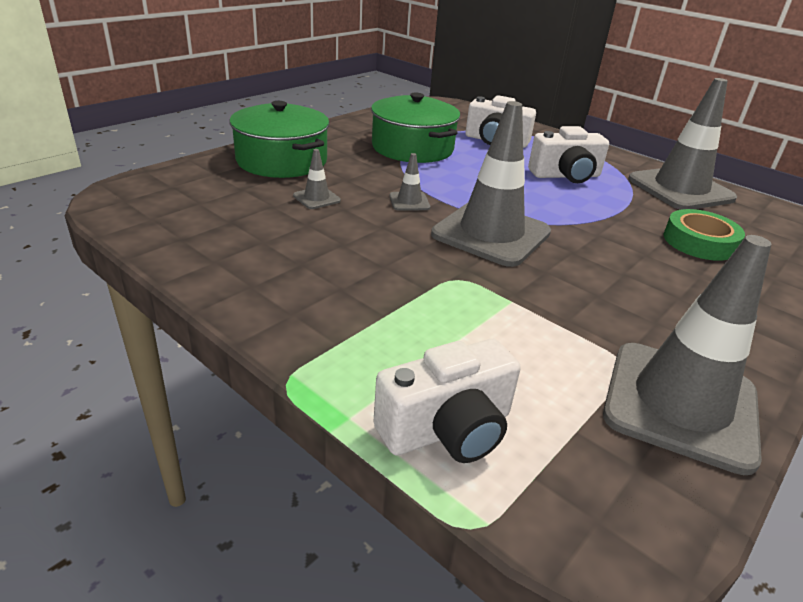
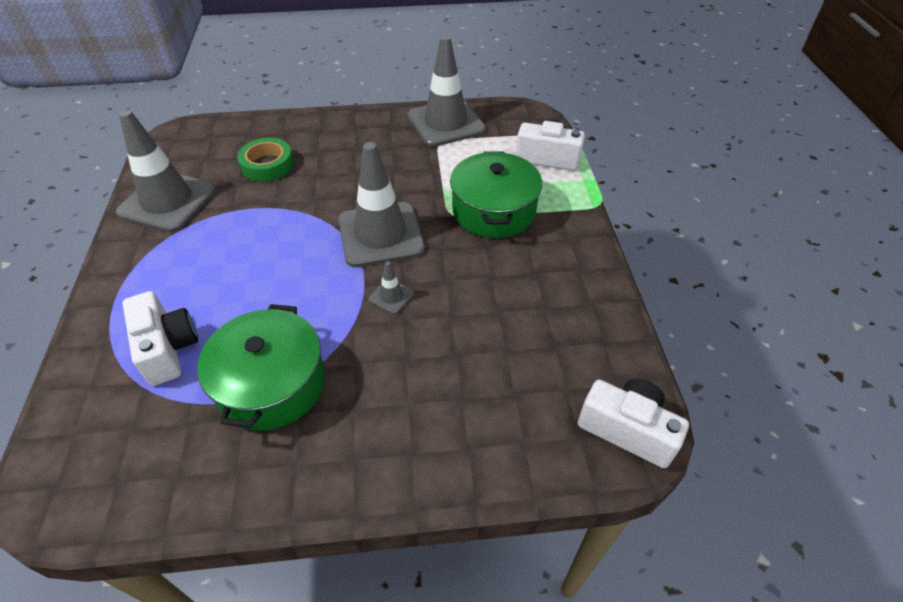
camera: 135 degrees left, 15 degrees up
(282, 161) = (435, 433): green pot -> green pot (493, 210)
(316, 198) = (461, 341): grey traffic cone -> none
(566, 176) = (215, 260): white camera -> white camera (627, 429)

